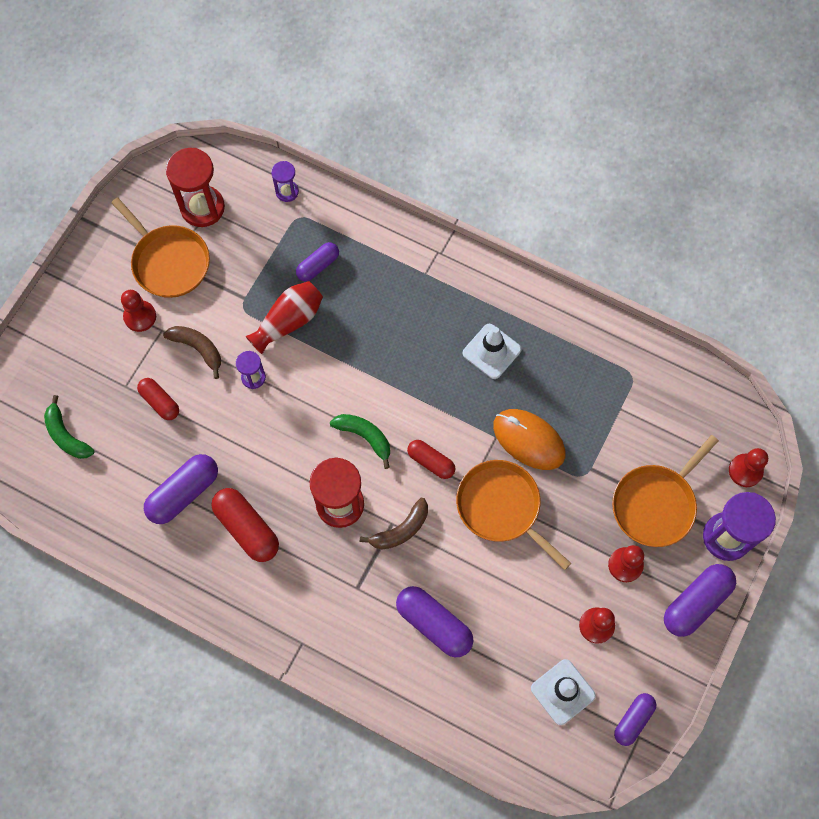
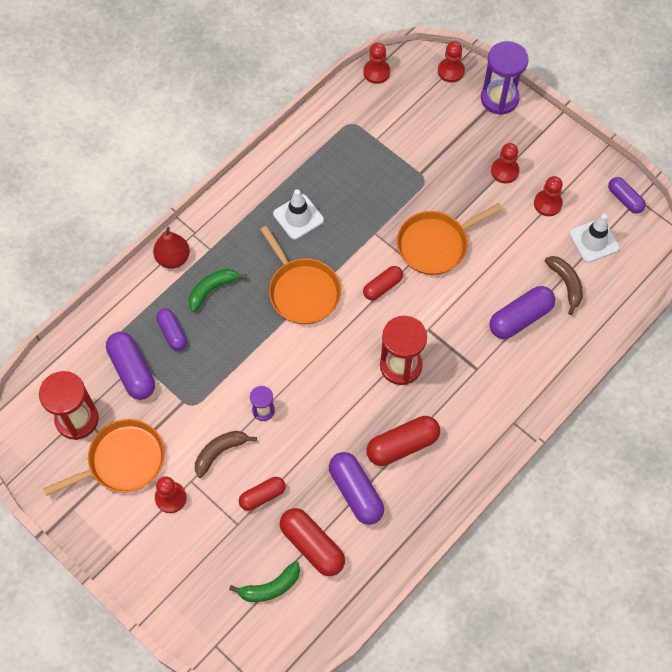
camera: 75 degrees left, 5 degrees down
(117, 464) = (312, 545): none -> red capsule
(287, 192) = (88, 342): purple hourglass -> none
(288, 321) = (219, 369): red vase -> none
(365, 437) = (346, 332): green banana -> green banana (212, 289)
(401, 530) = (435, 324): brown banana -> brown banana (566, 284)
(404, 241) = (173, 258): none -> red pear
(529, 440) = (384, 210): orange mouse -> none
(655, 504) = (461, 137): orange pan -> orange pan (302, 291)
(696, 603) = (545, 133): purple capsule -> purple capsule (132, 370)
(712, 386) = (376, 72): none -> red pawn

